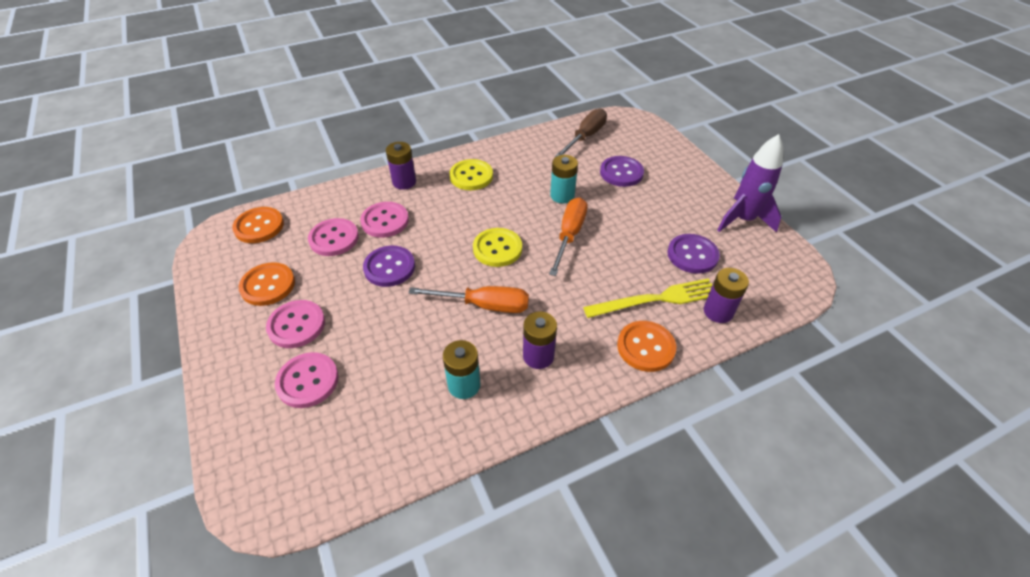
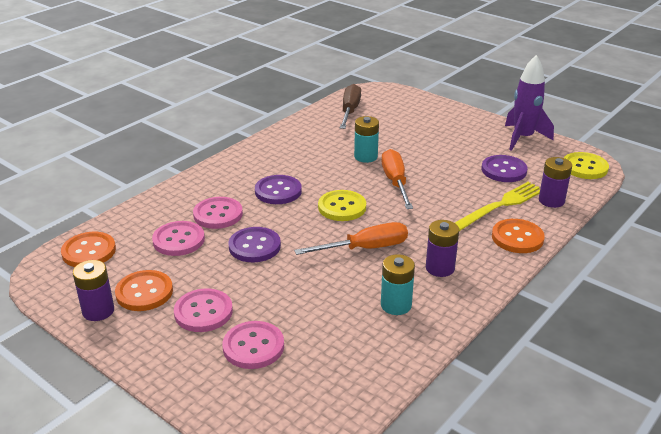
camera: 25 degrees left, 15 degrees down
(404, 182) = (209, 181): purple battery -> purple battery (98, 311)
(471, 176) = (271, 162): yellow button -> yellow button (584, 167)
(621, 173) = (402, 129): purple button -> purple button (278, 191)

